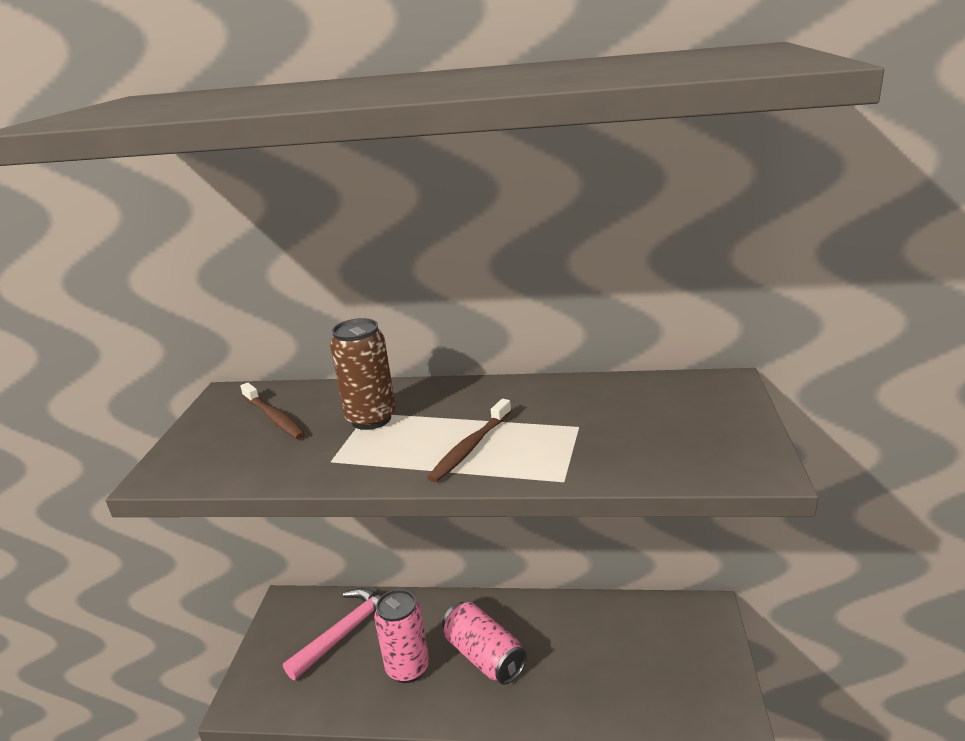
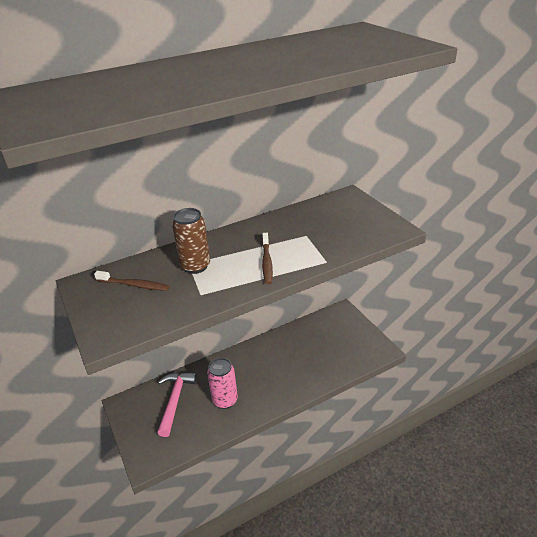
camera: 35 degrees left, 10 degrees up
(484, 656) = (259, 376): pink can -> none

